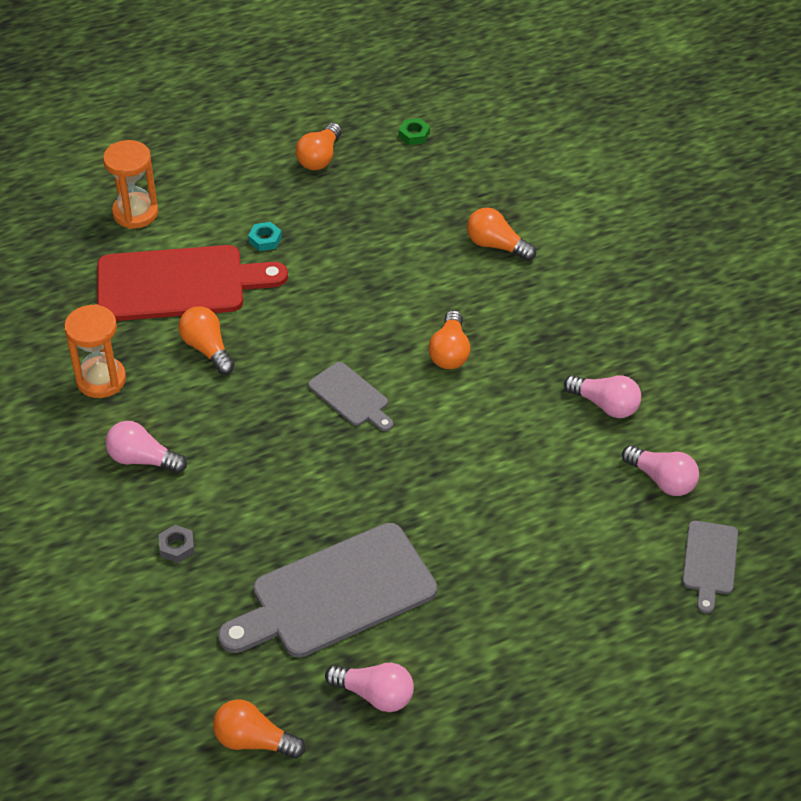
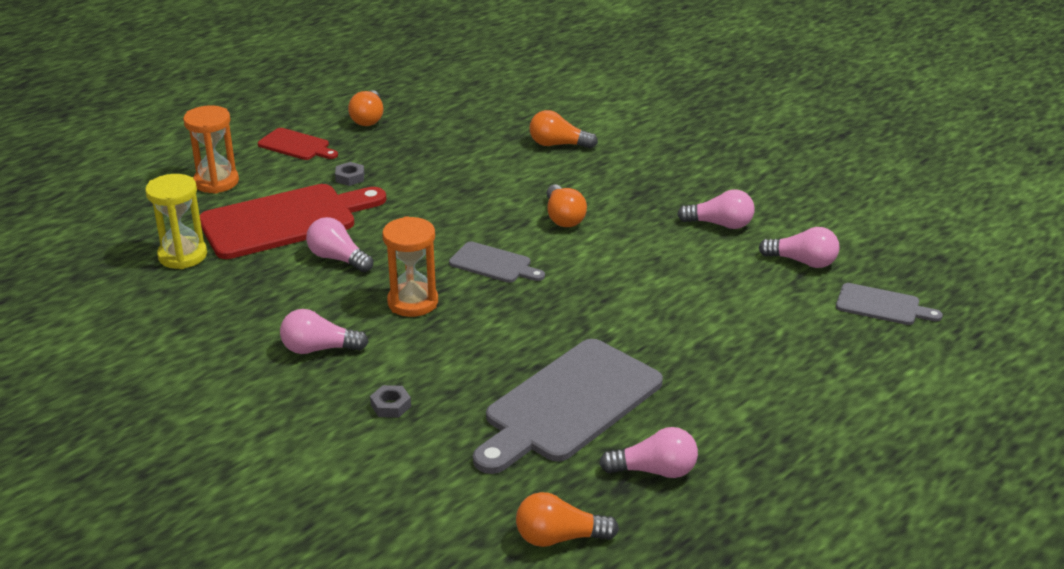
camera: 20 degrees left, 15 degrees down
(67, 306) = (182, 256): none -> yellow hourglass
(101, 380) = (245, 300): orange hourglass -> orange hourglass (413, 302)
(207, 349) = (338, 259): orange light bulb -> pink light bulb
(232, 180) = (296, 145): none -> red cutting board
(265, 239) = (350, 177): turquoise nut -> grey nut
(414, 135) = (443, 91): green nut -> none
(709, 561) = (882, 305): grey cutting board -> grey cutting board turned 60 degrees counterclockwise

